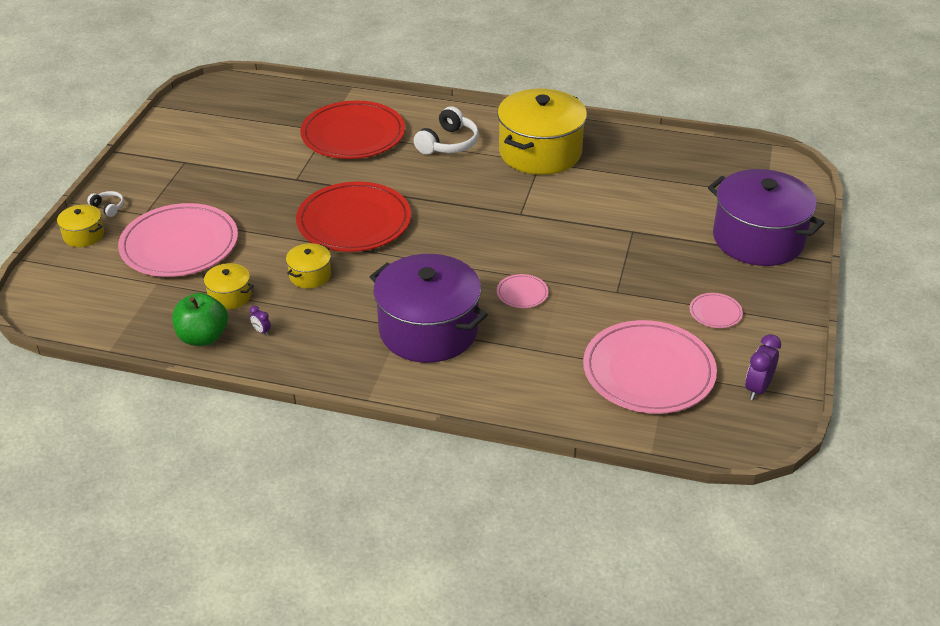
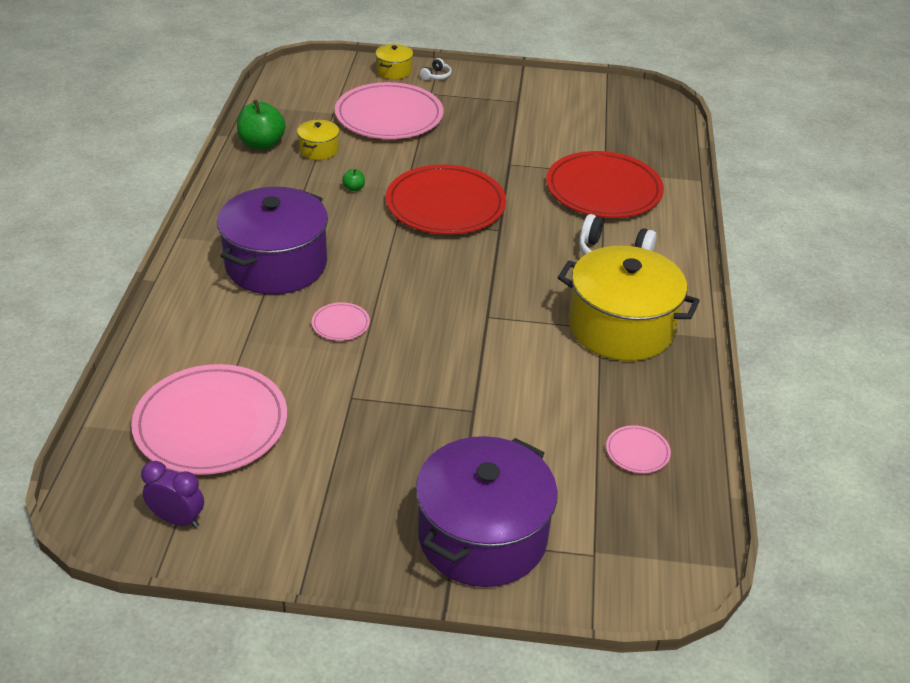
camera: 80 degrees right, 0 degrees up
(261, 331) = (271, 171): purple clock -> none
(310, 275) = (354, 188): yellow pot -> green apple
(715, 312) = (318, 485): pink plate -> pink plate (637, 451)

